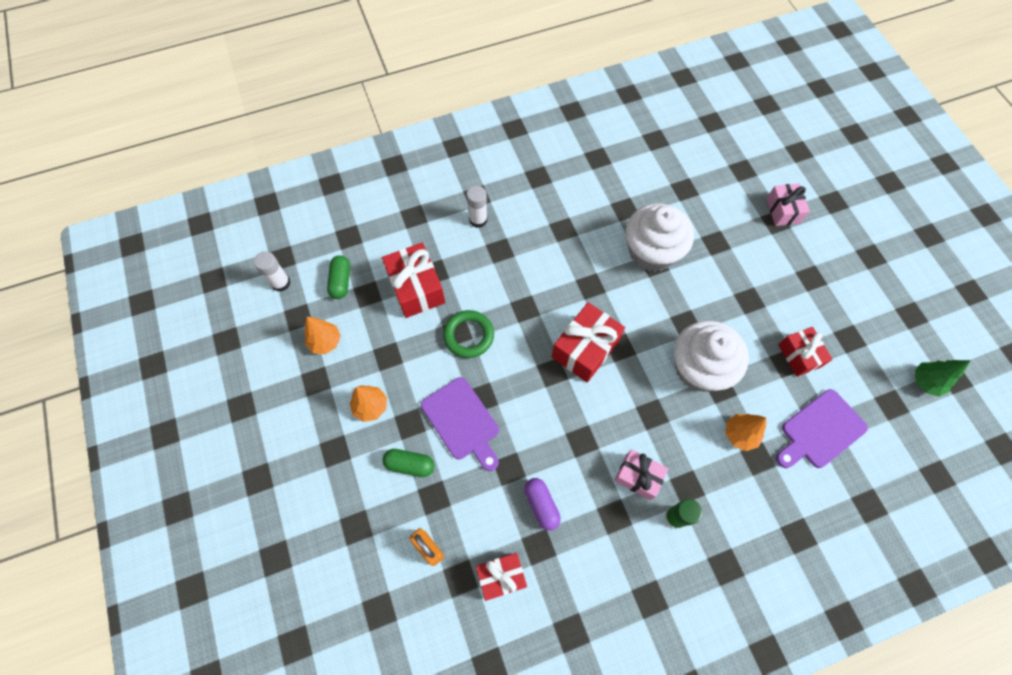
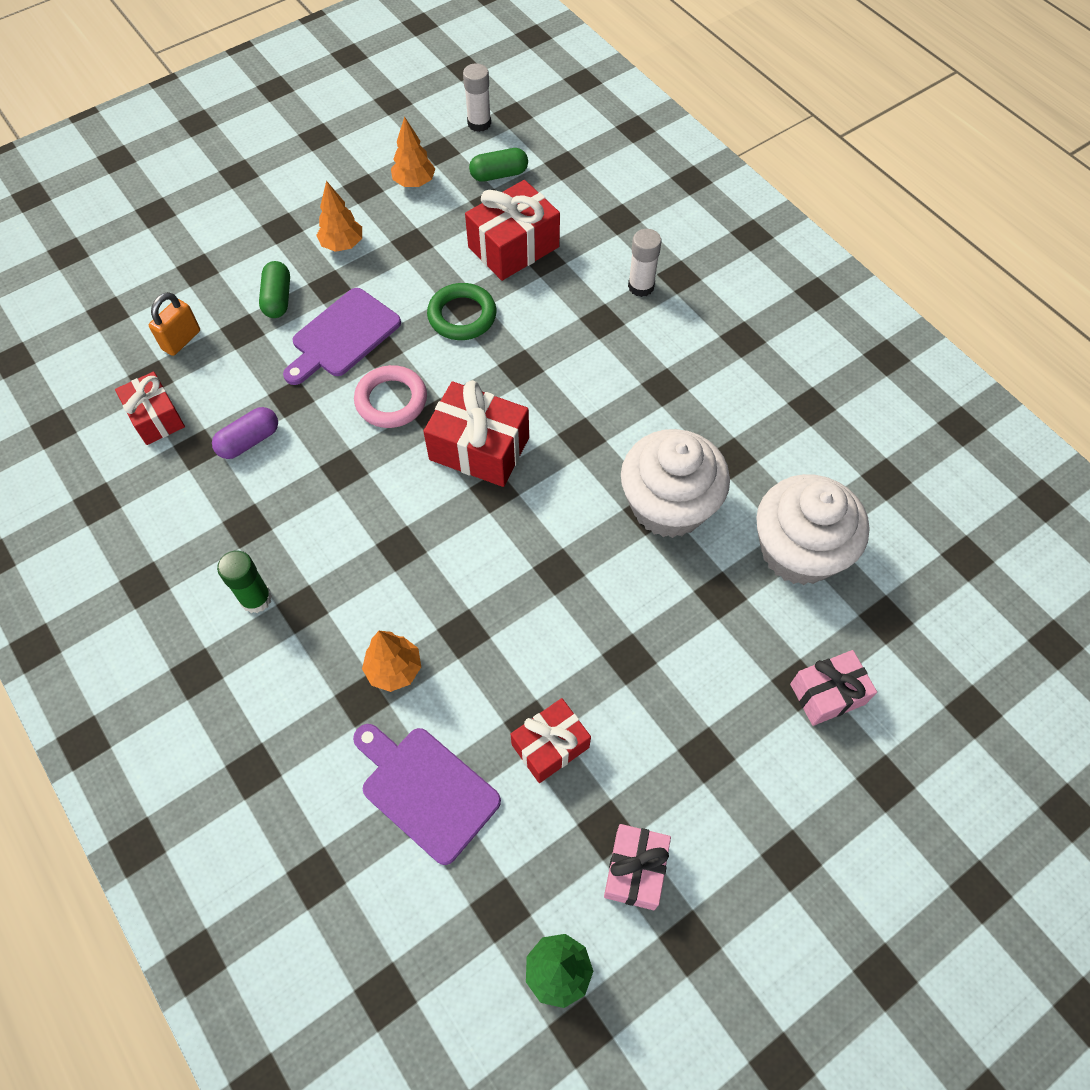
camera: 75 degrees right, 5 degrees down
(531, 398) = (391, 400): none -> pink ring
(638, 477) = (305, 544): pink gift -> pink gift (635, 870)
(699, 368) = (489, 599): white cupcake -> white cupcake (798, 551)

